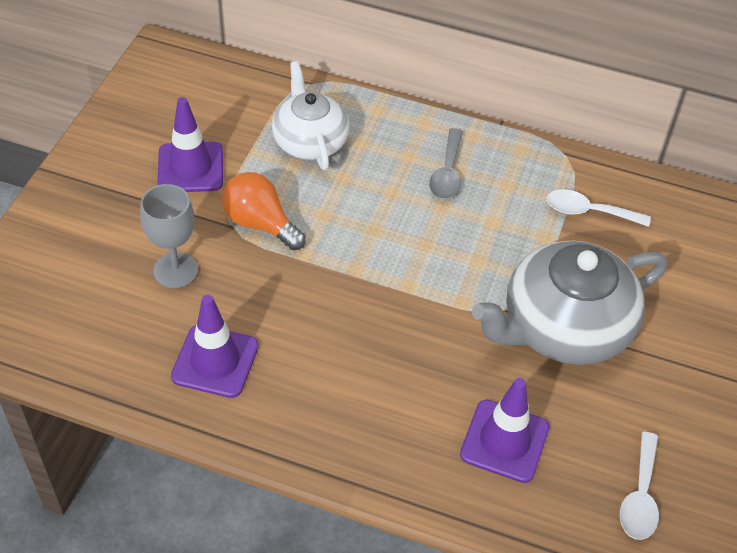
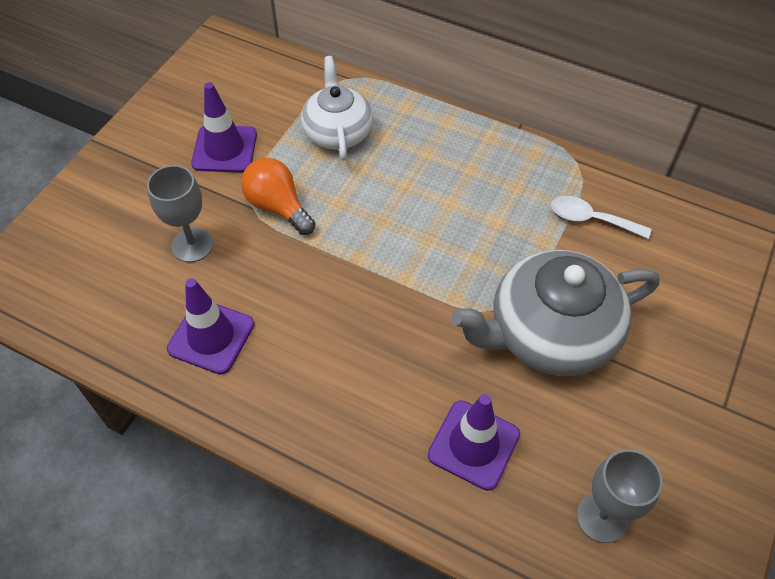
camera: 10 degrees right, 5 degrees up
(447, 173) = (460, 171): grey spoon -> none
(640, 496) = (602, 517): white spoon -> grey goblet

